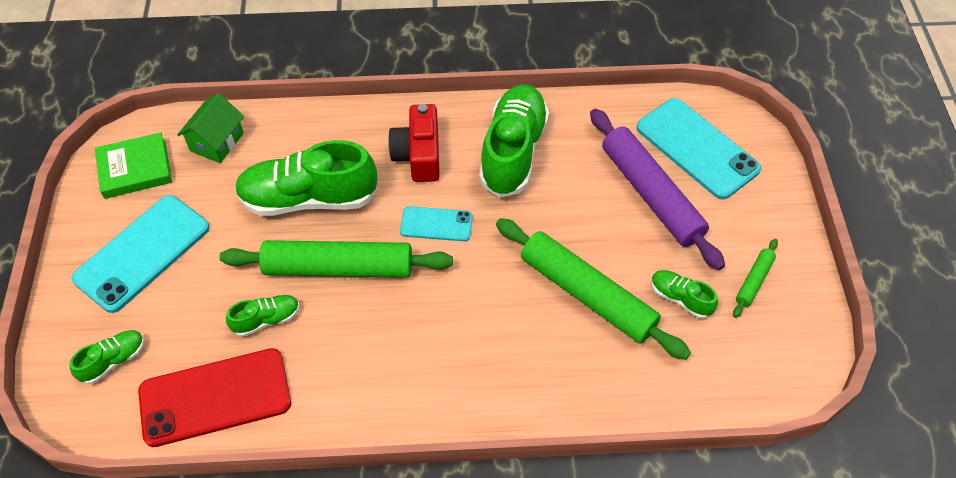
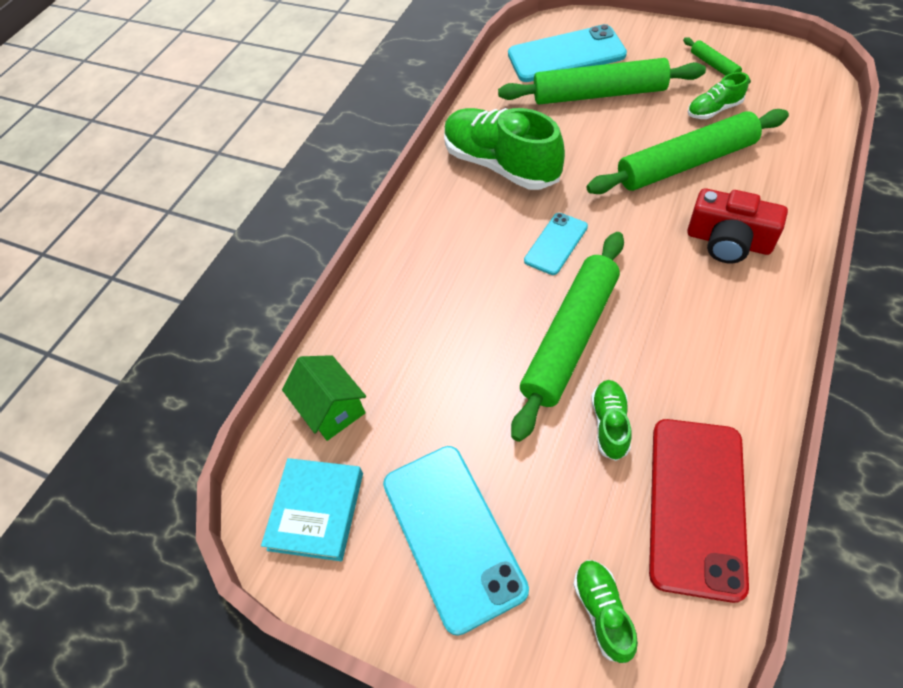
camera: 55 degrees left, 0 degrees up
(135, 169) = (316, 511): green book -> turquoise book
(309, 198) = (466, 340): green shoe -> none
(418, 155) = (463, 233): red camera -> red camera (728, 241)
(651, 194) = (599, 94): purple rolling pin -> green rolling pin

